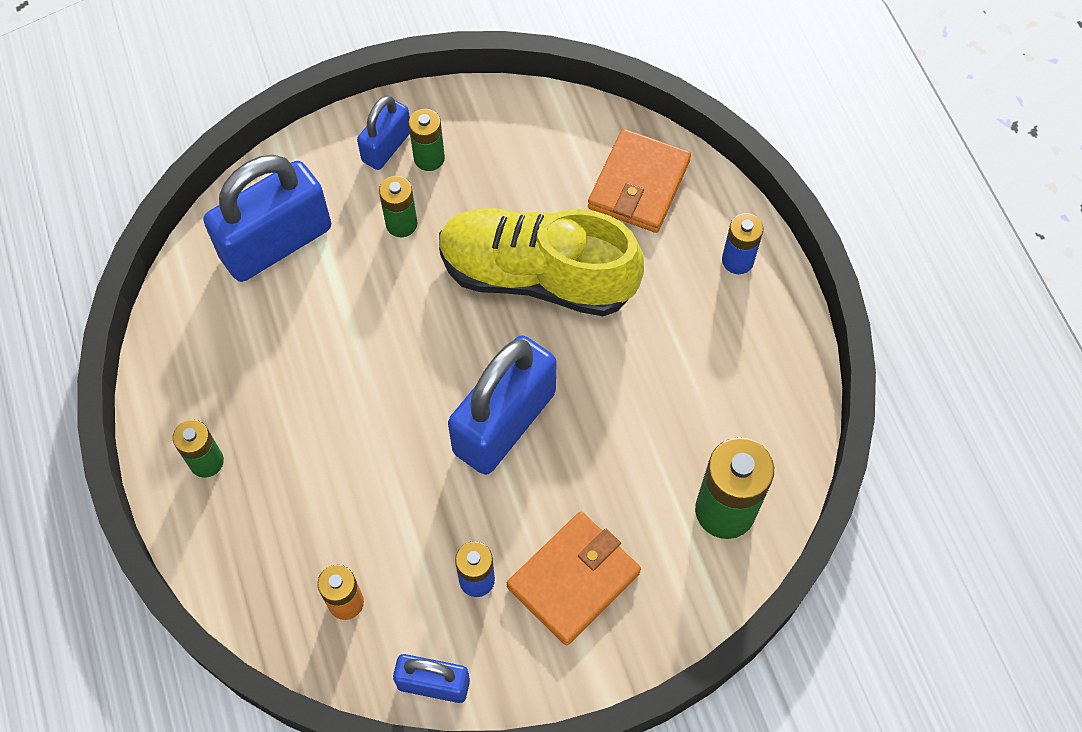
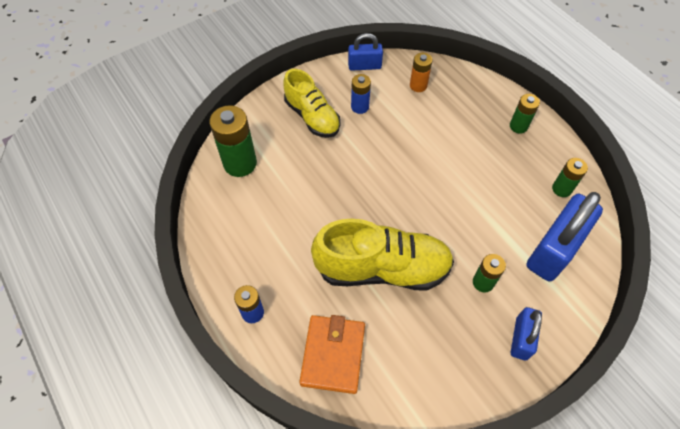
camera: 165 degrees right, 5 degrees down
(429, 158) = (487, 337): green battery -> green battery (561, 189)
(504, 422) = (372, 179): blue padlock -> none
(573, 580) = (312, 117): orange wallet -> yellow shoe

